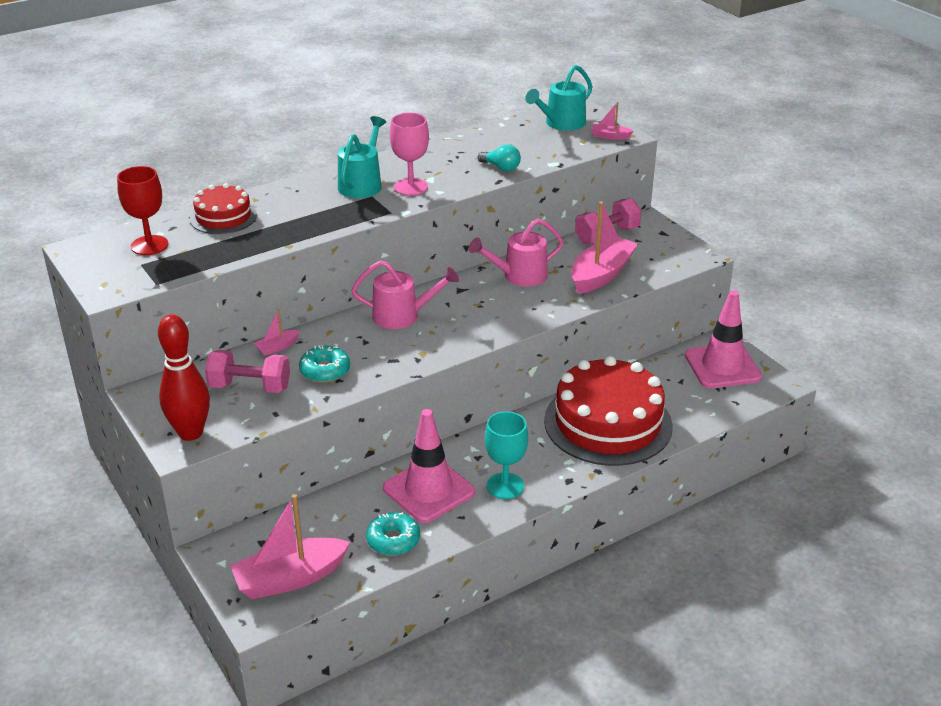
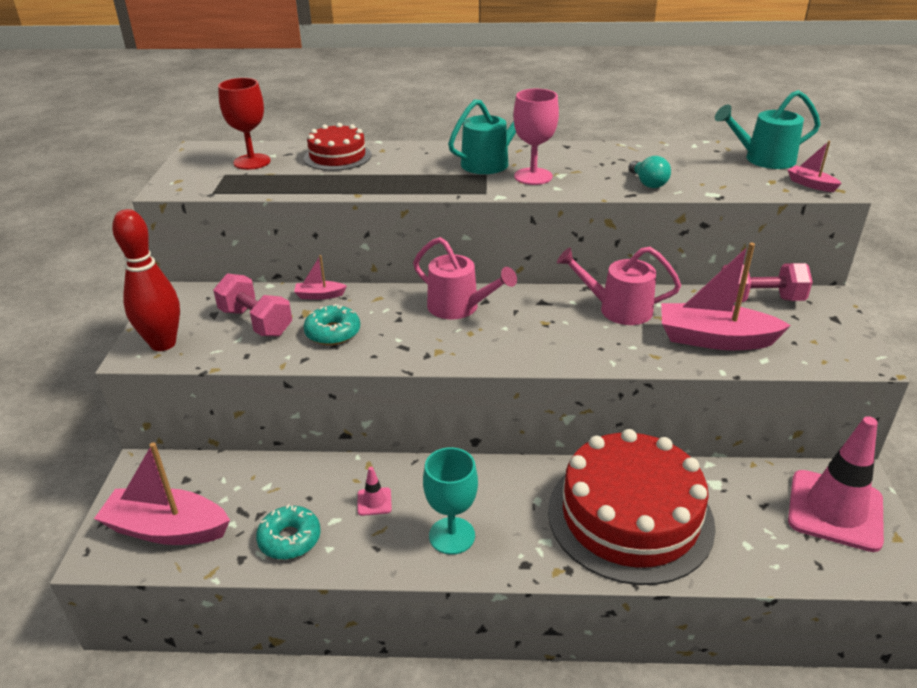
camera: 35 degrees right, 0 degrees up
(428, 490) = (374, 501): pink traffic cone -> pink traffic cone, size x0.40
(601, 274) = (714, 339): pink boat -> pink boat turned 150 degrees counterclockwise

